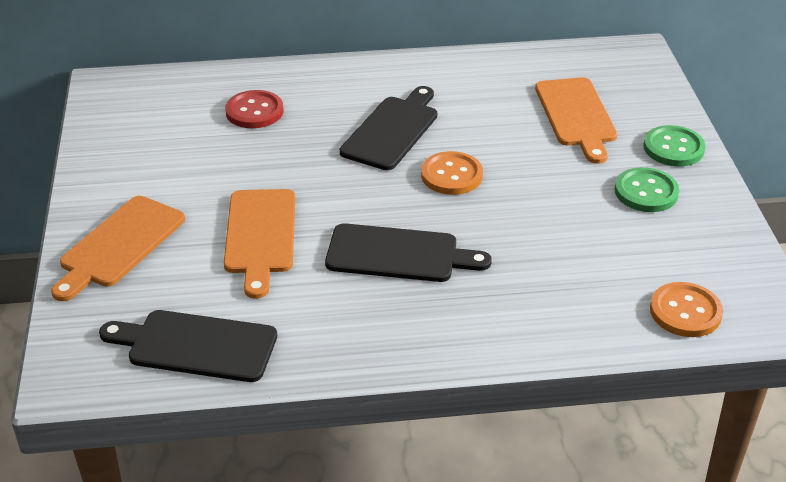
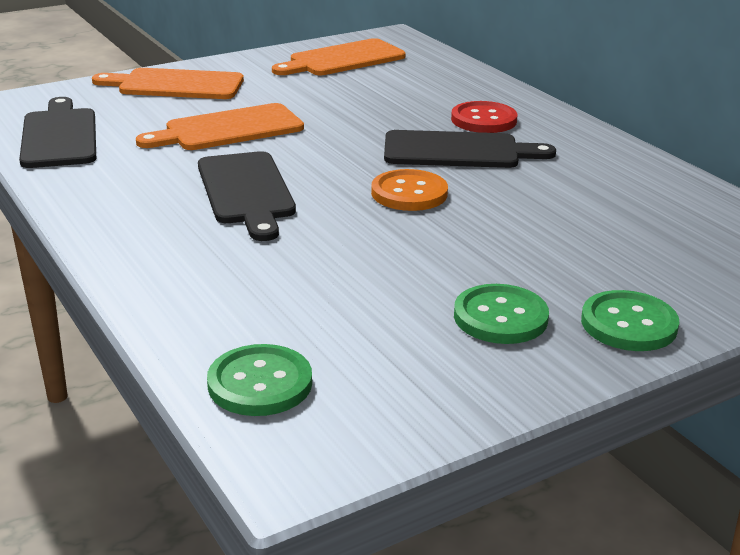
camera: 65 degrees right, 10 degrees down
(254, 111) = (418, 90): red button -> red button (483, 120)
(576, 115) = (617, 244): orange cutting board -> orange cutting board (343, 59)
(685, 312) = (260, 383): orange button -> green button

